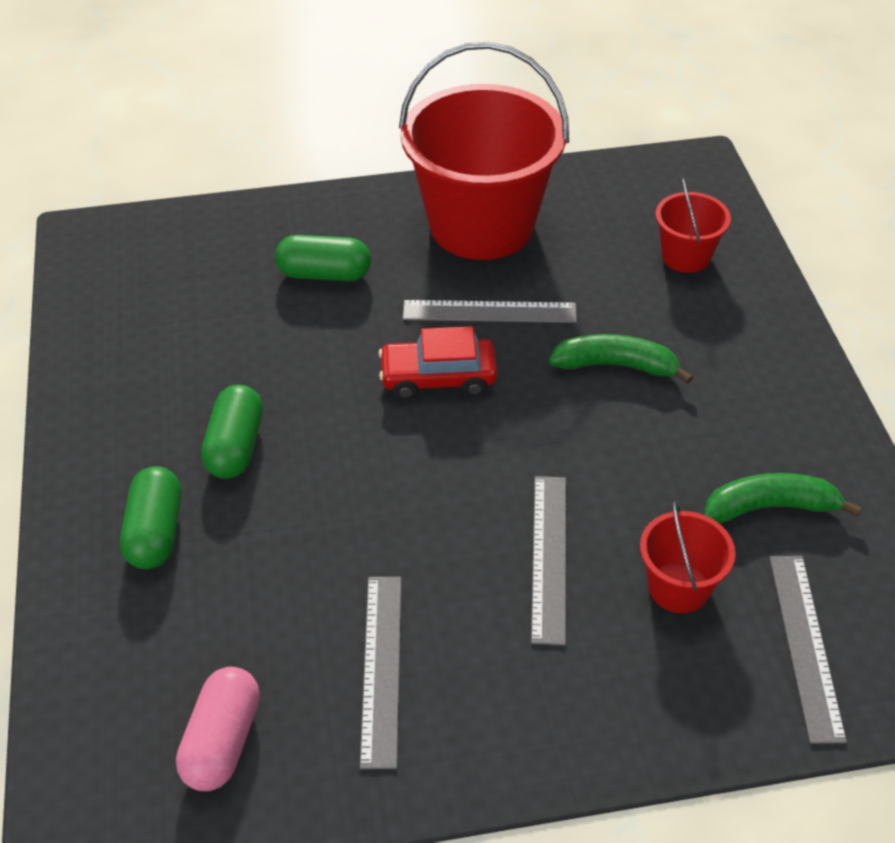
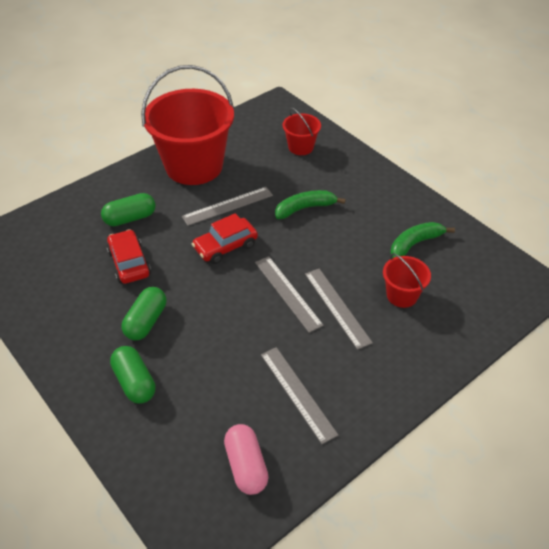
camera: 30 degrees left, 0 degrees up
(235, 447) = (146, 321): green capsule -> green capsule turned 45 degrees clockwise
(274, 345) = (129, 263): none -> red car
(805, 645) = (469, 296): grey ruler -> grey ruler (287, 293)

